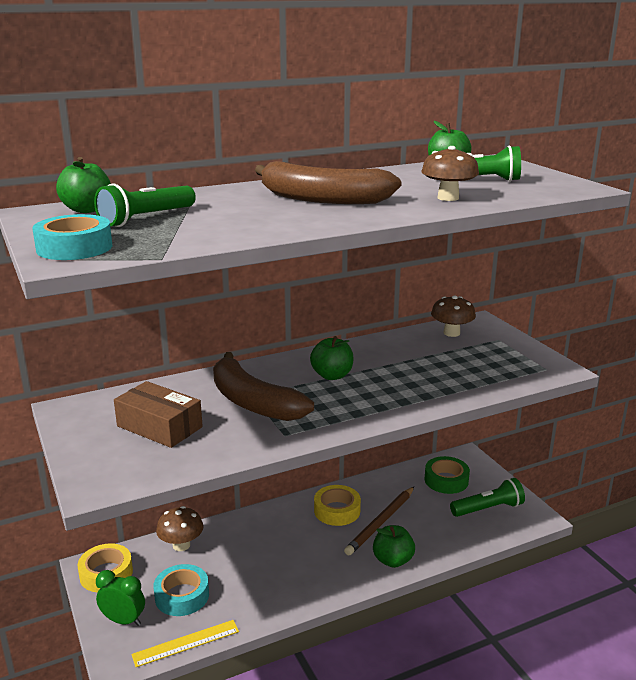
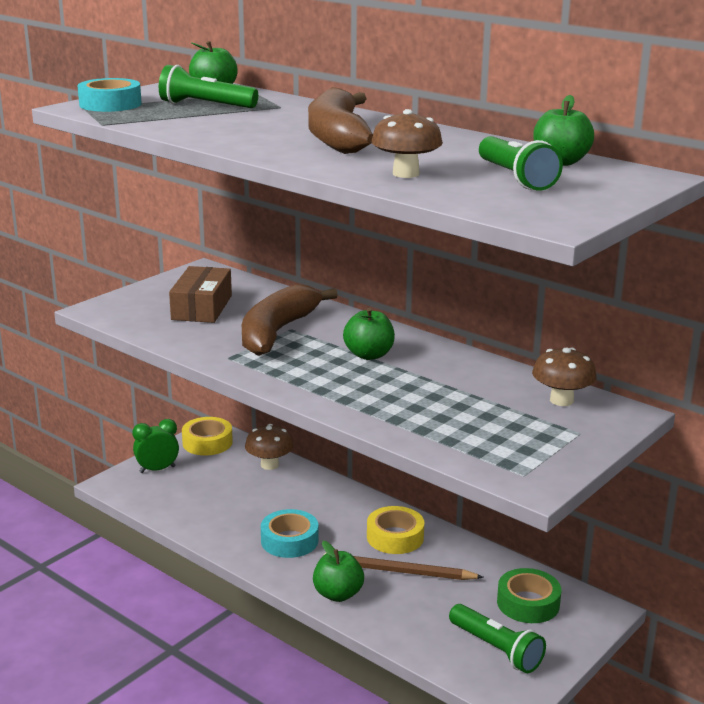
camera: 65 degrees right, 0 degrees up
(123, 620) = (157, 469): green clock -> green clock turned 105 degrees counterclockwise
(182, 596) = (203, 487): turquoise tape -> turquoise tape (289, 540)
(186, 643) = (148, 507): yellow ruler -> none

